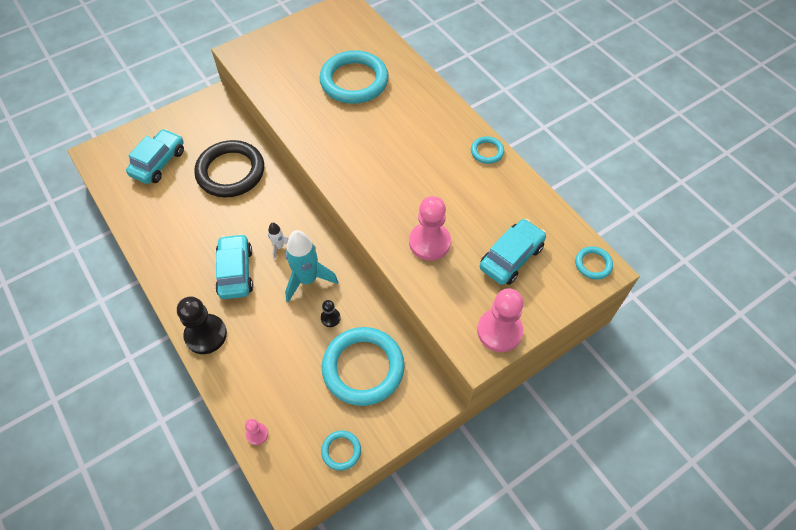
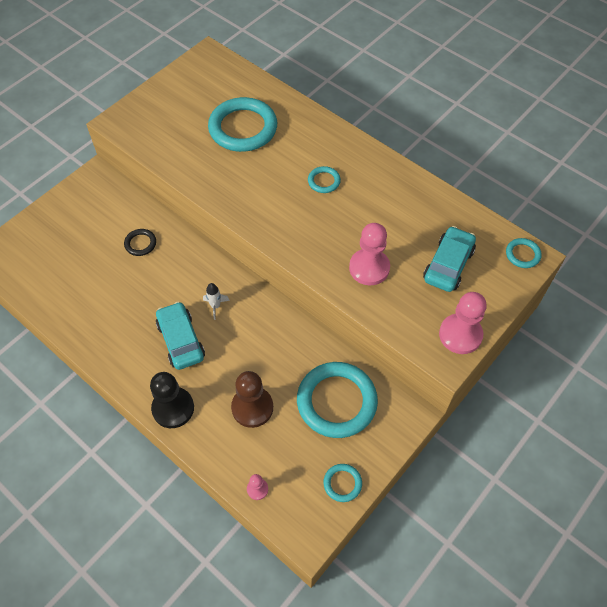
camera: 15 degrees left, 0 degrees up
(159, 162) = (62, 250): turquoise car -> none
(230, 172) = (140, 244): black ring -> black ring, size x0.45
(280, 353) = (252, 407): none -> brown pawn
(307, 279) = (254, 331): turquoise rocket -> none
(330, 318) = (289, 362): black pawn -> none
(487, 152) = (393, 171): turquoise ring -> turquoise ring (324, 181)

